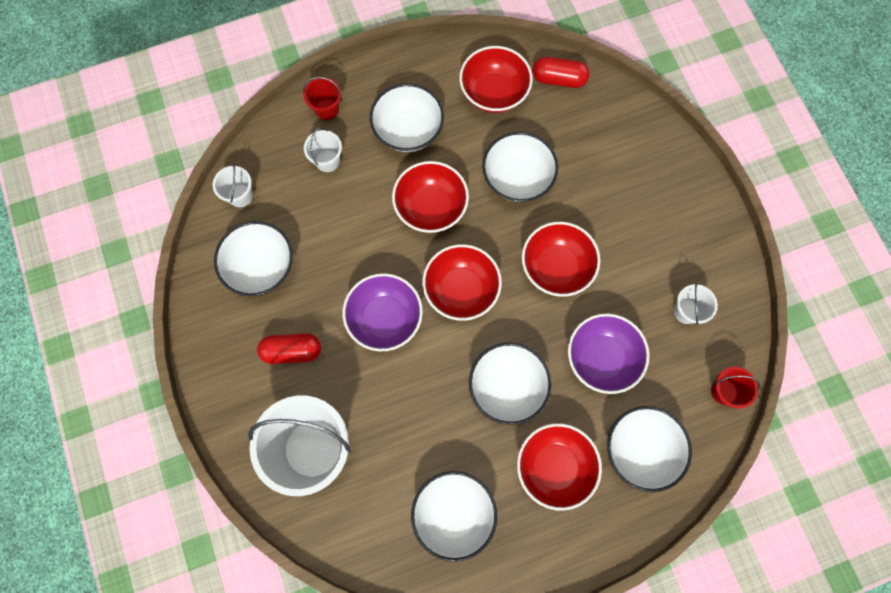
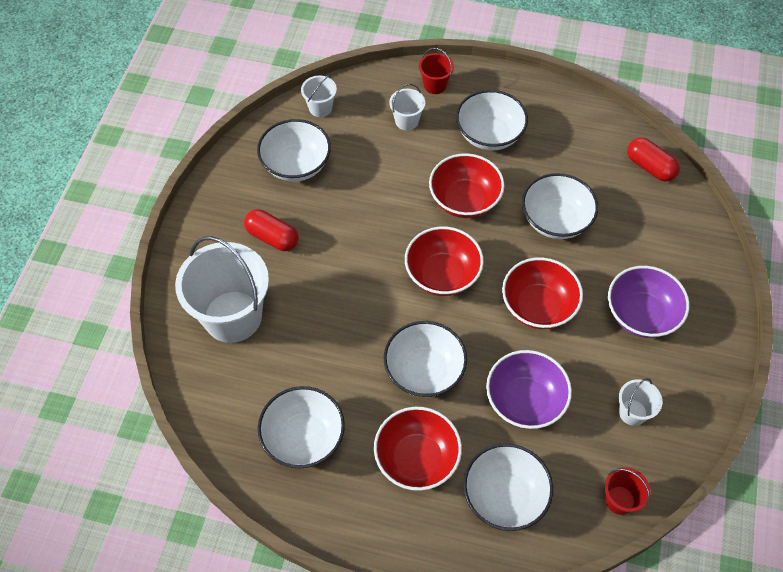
camera: 35 degrees right, 15 degrees down
(385, 318) = (363, 258): purple bowl -> purple bowl (641, 315)
(494, 93) = (584, 147): red bowl -> none

